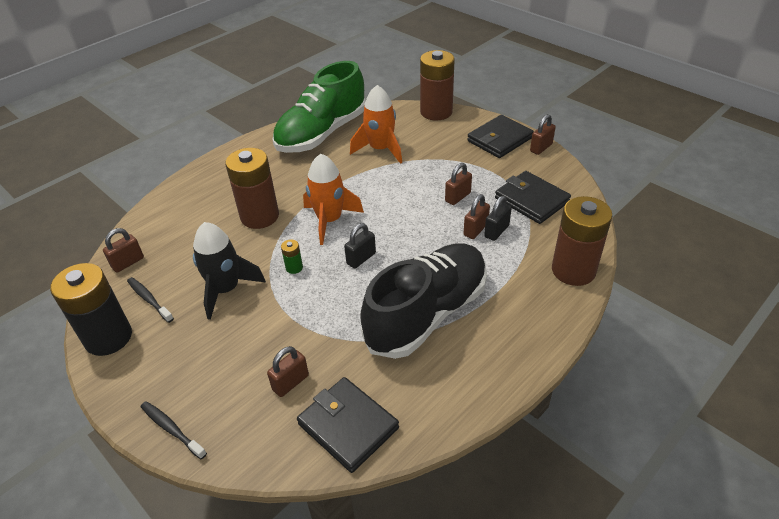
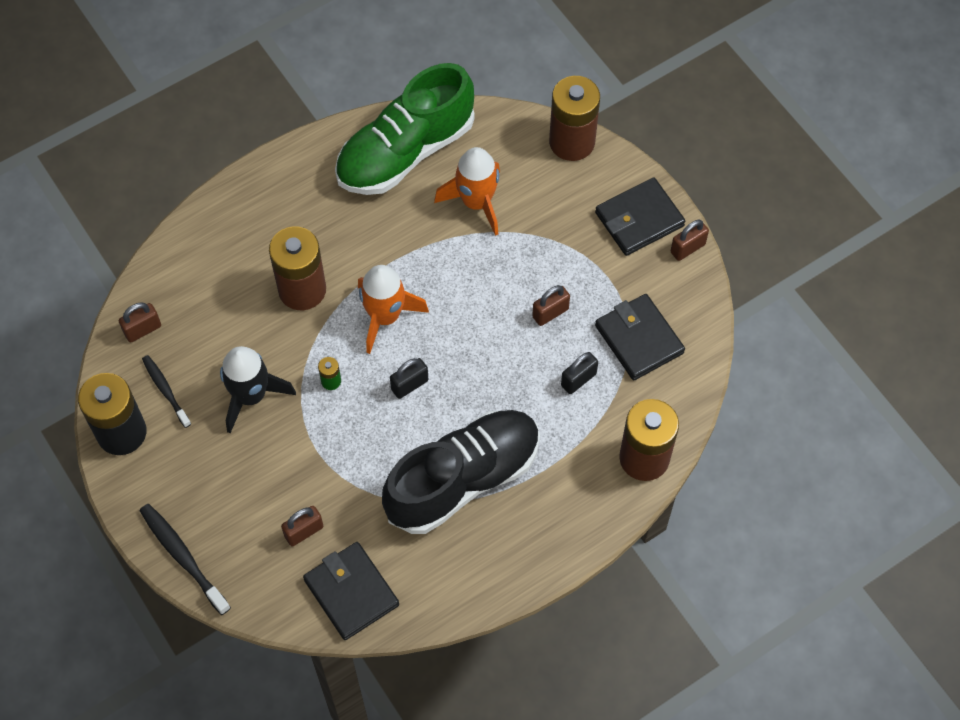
camera: 10 degrees right, 20 degrees up
(171, 429) = (183, 557): black toothbrush -> black toothbrush, size x1.51
(475, 229) = (554, 371): brown padlock -> none

